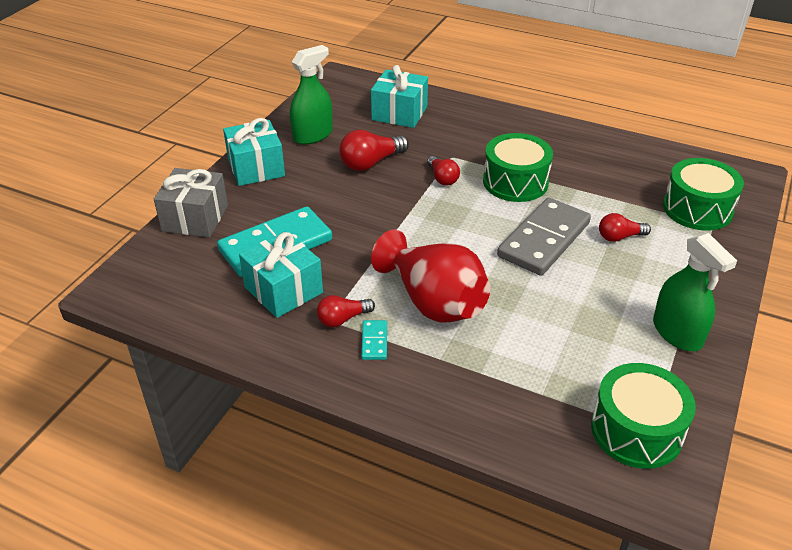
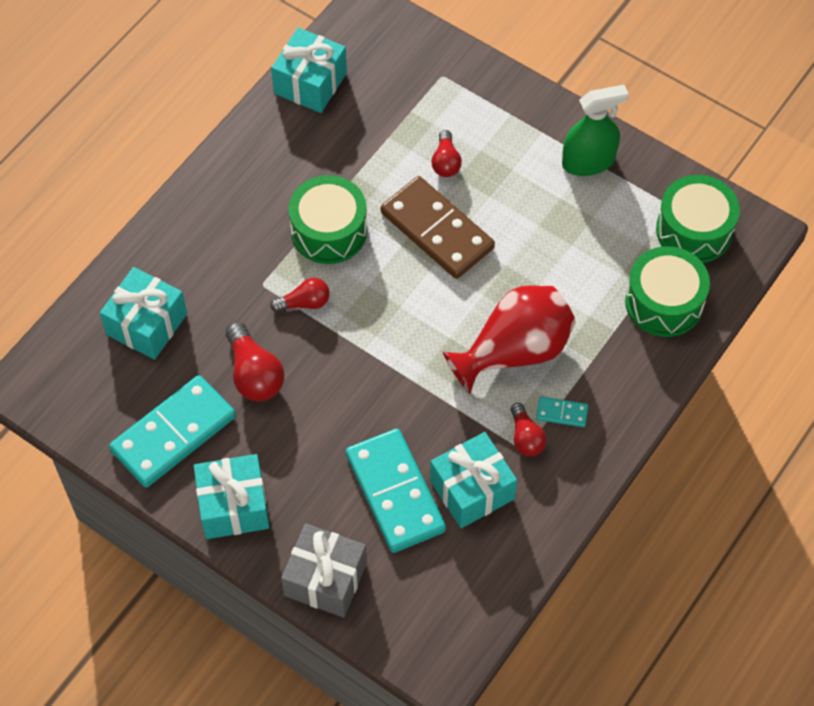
camera: 80 degrees left, 20 degrees up
(313, 135) = (173, 433): green spray bottle -> turquoise domino
(543, 240) = (437, 230): grey domino -> brown domino
(654, 156) = (310, 83): none -> turquoise gift
(697, 209) = (414, 79): green drum -> green drum (664, 302)

